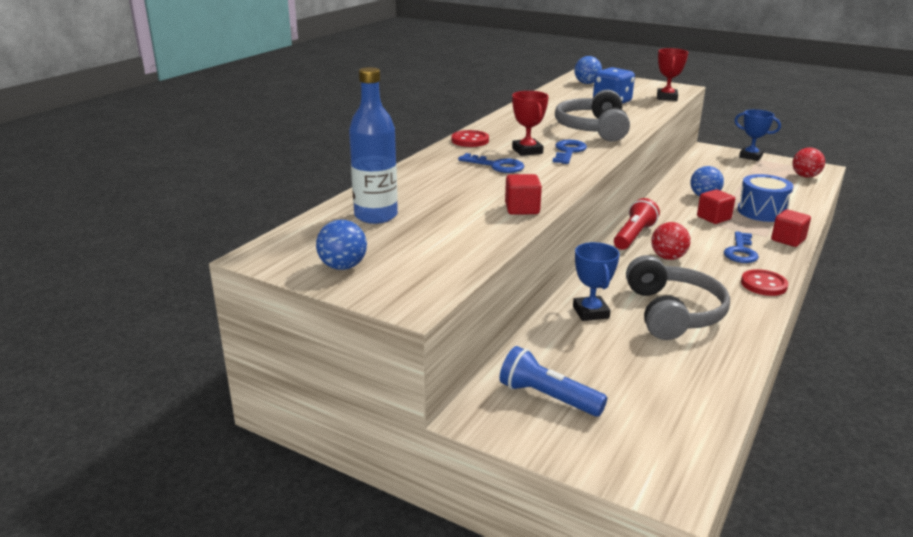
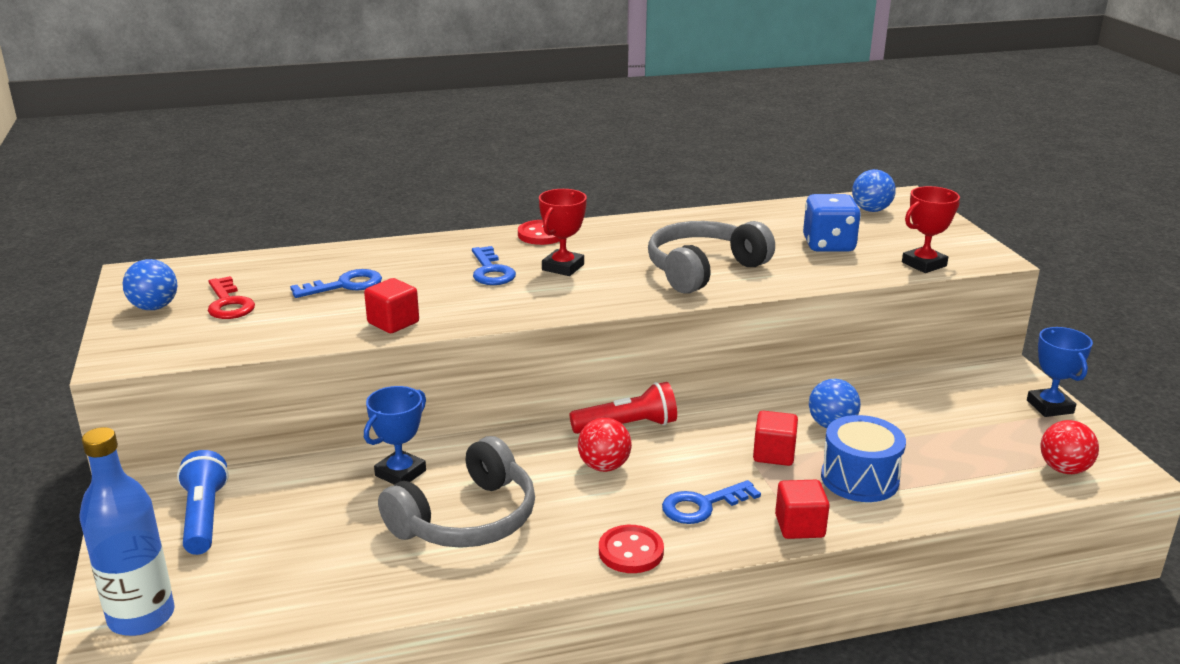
camera: 45 degrees right, 0 degrees up
(376, 216) = (278, 276): blue bottle -> blue bottle (141, 617)
(390, 242) = (228, 303): none -> red key
(568, 151) = (600, 285): blue key -> blue key (345, 285)

